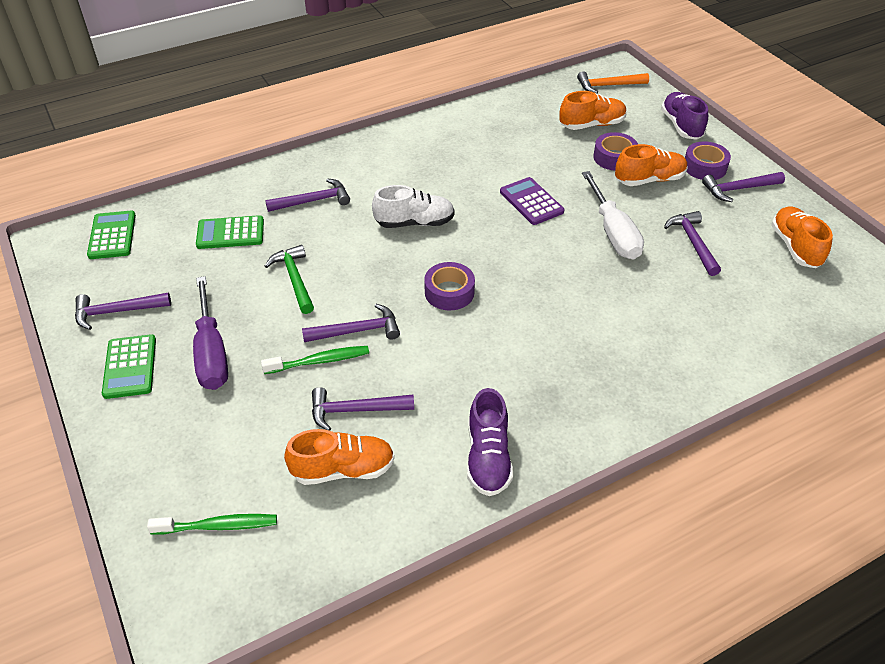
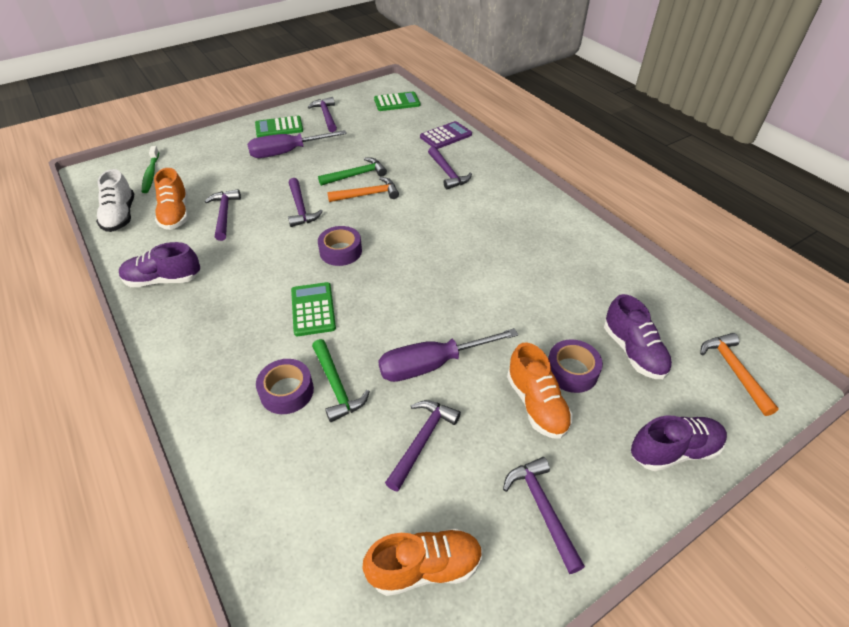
camera: 85 degrees right, 0 degrees up
(230, 233) = (404, 143): green calculator -> green calculator (313, 309)
(319, 361) = (273, 195): green toothbrush -> none
(342, 269) = (367, 195): none -> orange hammer
(414, 223) = (428, 226): white shoe -> white shoe (120, 216)
(531, 202) = (472, 300): purple calculator -> purple calculator (446, 136)
(592, 125) = (633, 351): orange shoe -> purple shoe
(613, 233) = (431, 365): white screwdriver -> purple screwdriver
(643, 293) = (336, 386): none -> green hammer
(693, 242) = (422, 440): purple hammer -> purple hammer turned 45 degrees counterclockwise
(704, 167) = (582, 470): purple tape -> purple tape (287, 391)

